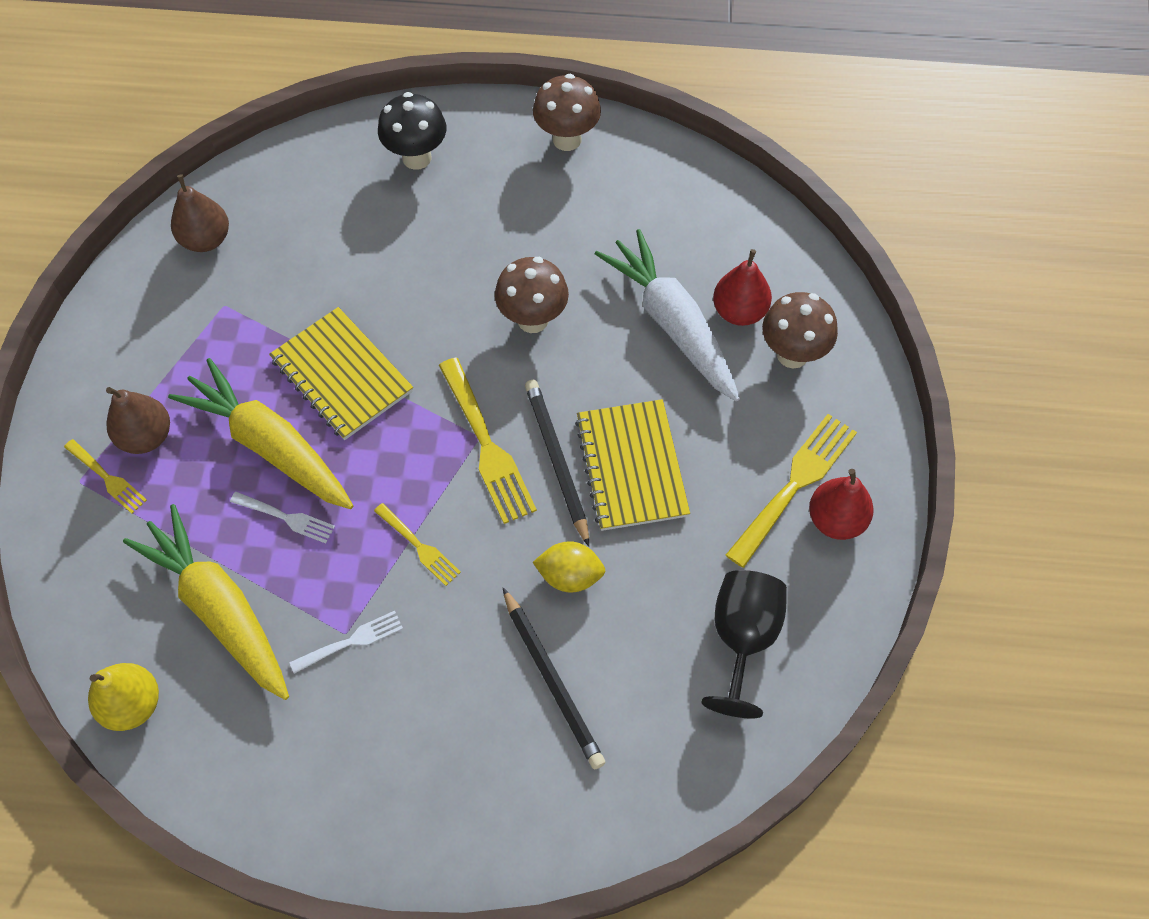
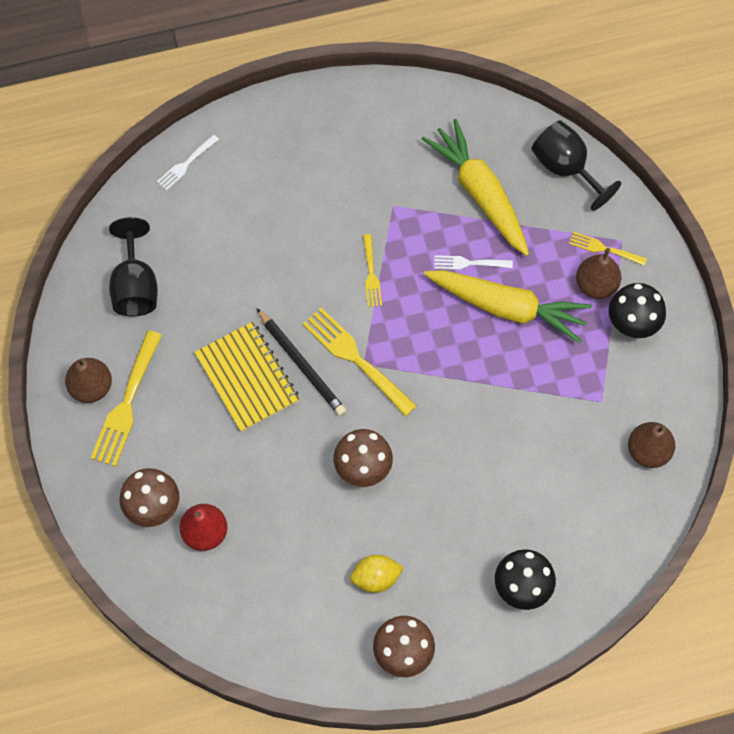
camera: 160 degrees right, 5 degrees up
(85, 605) = (566, 168): none -> black goblet
(132, 704) = (501, 124): yellow pear -> none
(136, 375) = (631, 326): none -> black mushroom
(219, 609) = (480, 194): yellow carrot -> yellow carrot turned 150 degrees counterclockwise
(342, 375) = (484, 376): yellow notebook -> none
(351, 641) = (387, 202): white fork -> white fork (186, 164)
(419, 546) = (371, 274): yellow fork -> yellow fork turned 120 degrees counterclockwise
(552, 680) = (250, 221): black pencil -> none
(570, 576) = (263, 288): yellow lemon -> yellow lemon (376, 578)
(672, 324) = (254, 503): white carrot -> none
(836, 520) = (91, 387): red pear -> brown pear

